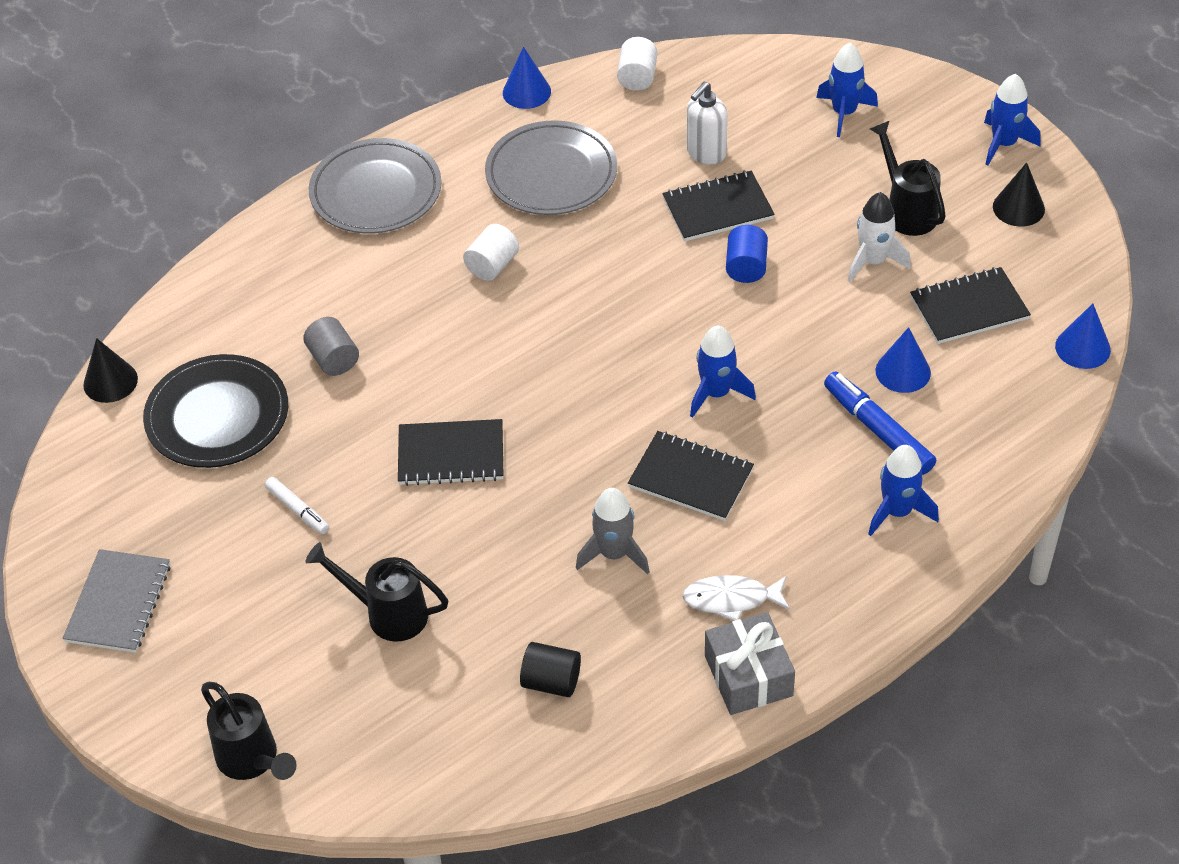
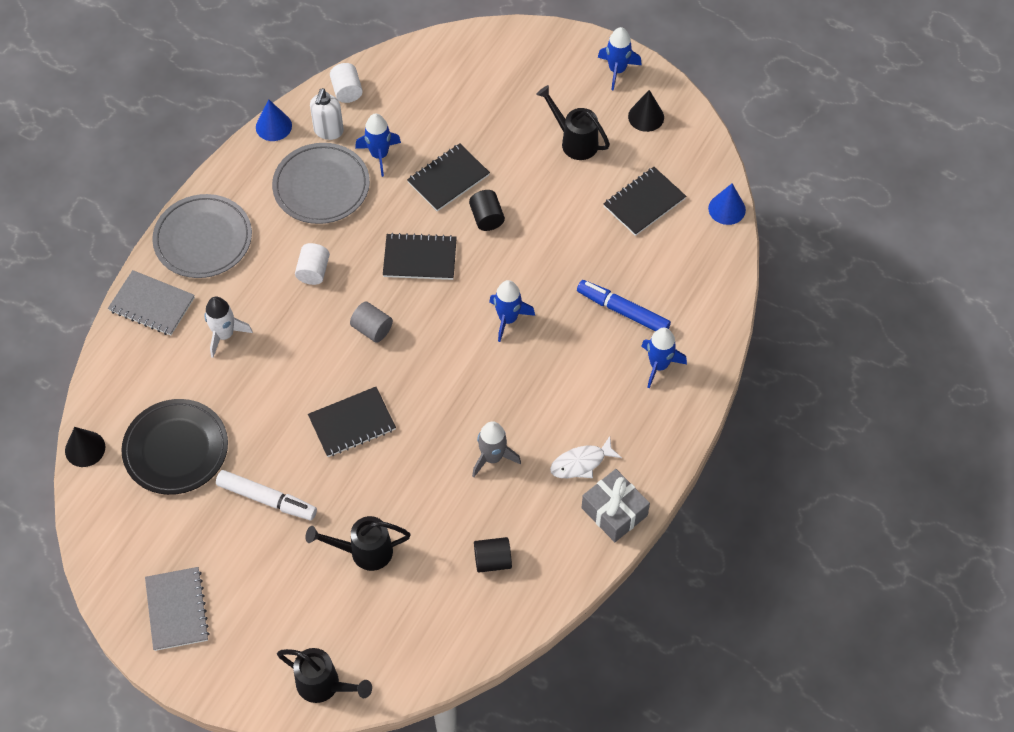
camera: 25 degrees left, 10 degrees up
(276, 245) = (152, 304): none -> grey notebook
(297, 510) = (267, 499): white marker -> white marker, size x1.70
(333, 359) = (236, 379): grey cylinder -> grey cylinder (372, 329)
(691, 478) = (518, 386): black notebook -> black notebook (420, 258)
(706, 153) = (421, 138): white soap dispenser -> white soap dispenser (328, 131)
(746, 267) = (486, 218): blue cylinder -> black cylinder
(844, 113) = (501, 77): blue rocket -> blue rocket (379, 155)
(873, 261) = (568, 187): white rocket -> white rocket (224, 335)
(903, 371) = (621, 263): blue cone -> none

